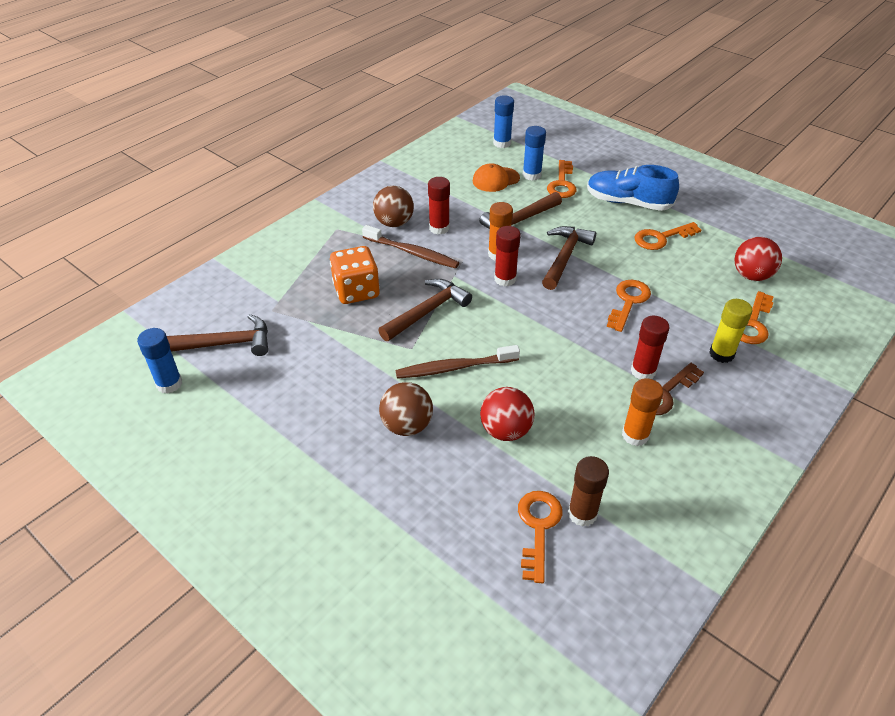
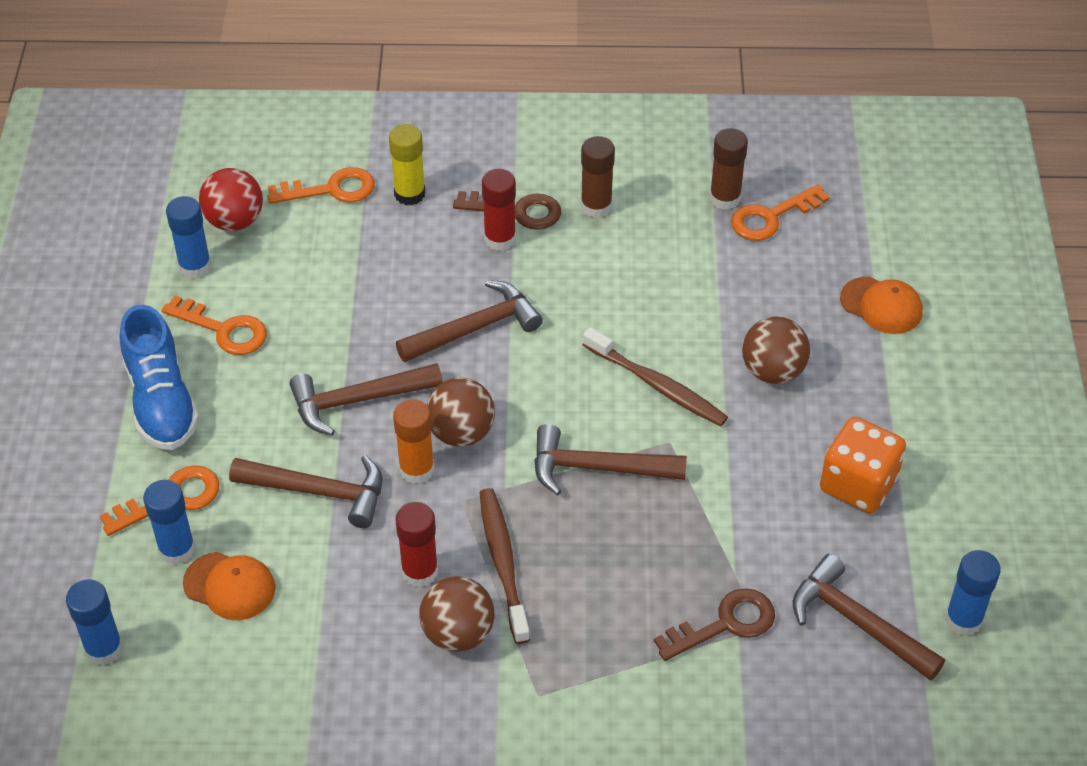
camera: 130 degrees left, 5 degrees up
(289, 300) = (725, 624): none -> brown key
(356, 291) = (636, 565): orange dice -> orange dice (858, 484)
(394, 526) = (881, 306): none -> orange cap
(505, 279) = (461, 433): red glue stick -> brown ball
(505, 430) = (693, 296): red ball -> none
(575, 322) = (475, 328): none -> brown hammer
(628, 301) = (392, 301): orange key -> none
(635, 435) = (596, 206): orange glue stick -> brown glue stick
(722, 248) = (195, 266): none -> blue glue stick

